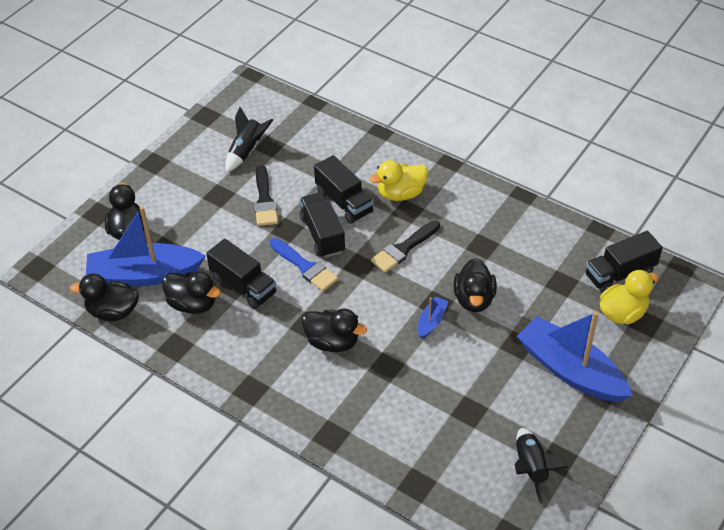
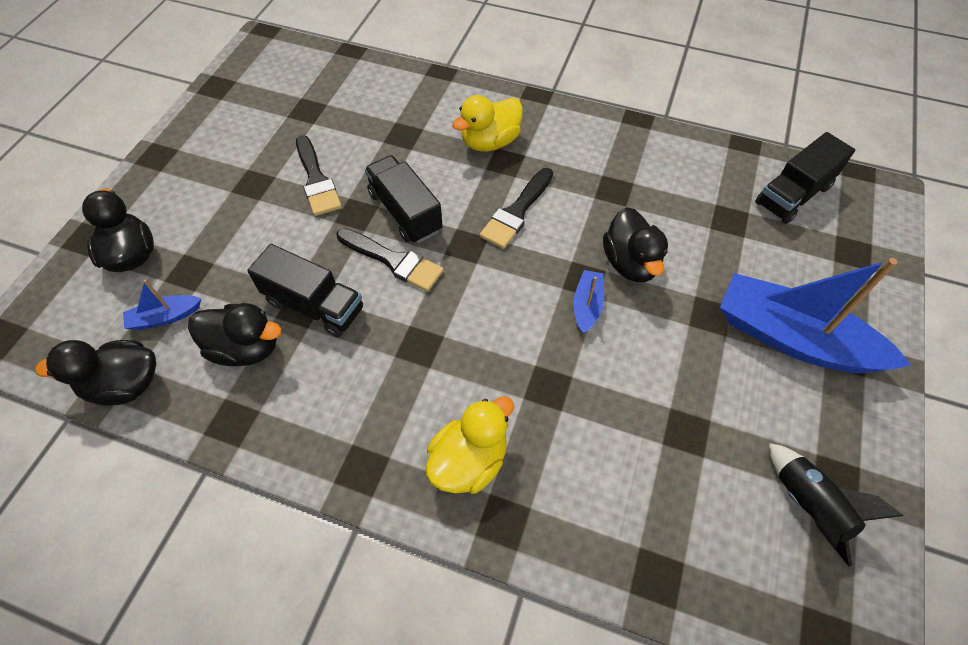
camera: 15 degrees left, 10 degrees up
(144, 275) = (165, 317): blue boat -> blue boat, size x0.44
(247, 151) = (279, 121): black rocket -> none
(305, 267) = (394, 261): blue brush -> black brush
(332, 342) = (462, 365): black duck -> none
(344, 202) = (421, 164): black truck -> none
(622, 313) = (820, 245): yellow duck -> yellow duck (469, 461)

